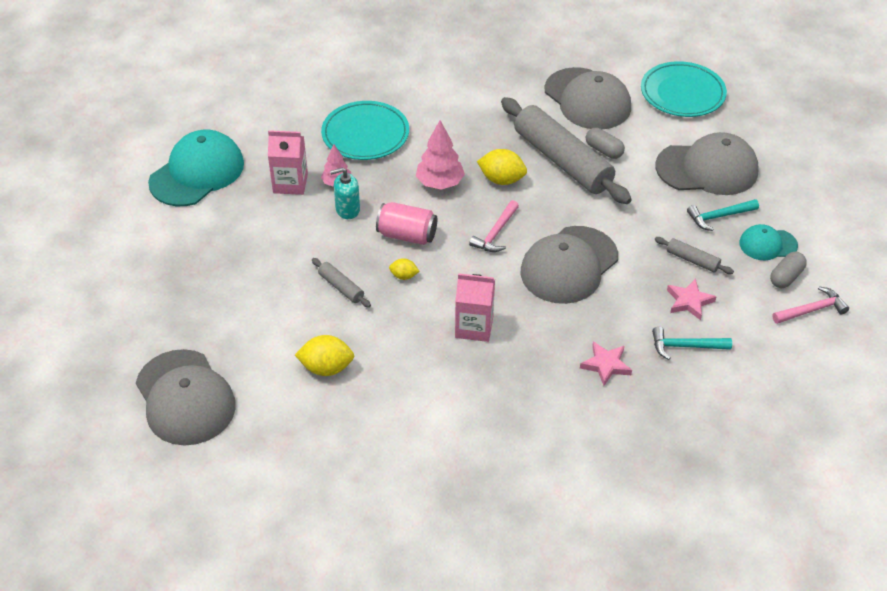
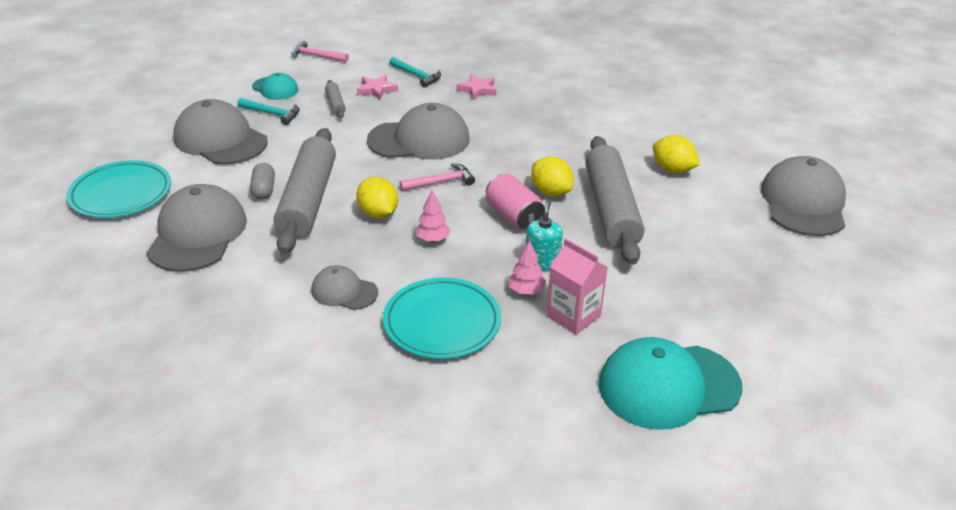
camera: 140 degrees left, 10 degrees down
(341, 287) = (611, 209): grey rolling pin -> grey rolling pin, size x2.36
(347, 209) = (542, 262): turquoise soap dispenser -> turquoise soap dispenser turned 105 degrees counterclockwise
(404, 276) = (551, 192): yellow lemon -> yellow lemon, size x1.79
(440, 183) = (432, 239): pink tree -> pink tree, size x0.63
(446, 119) = (344, 291): none -> grey cap
(474, 327) = (536, 142): pink carton -> none
(786, 277) = (299, 72): grey capsule -> none

